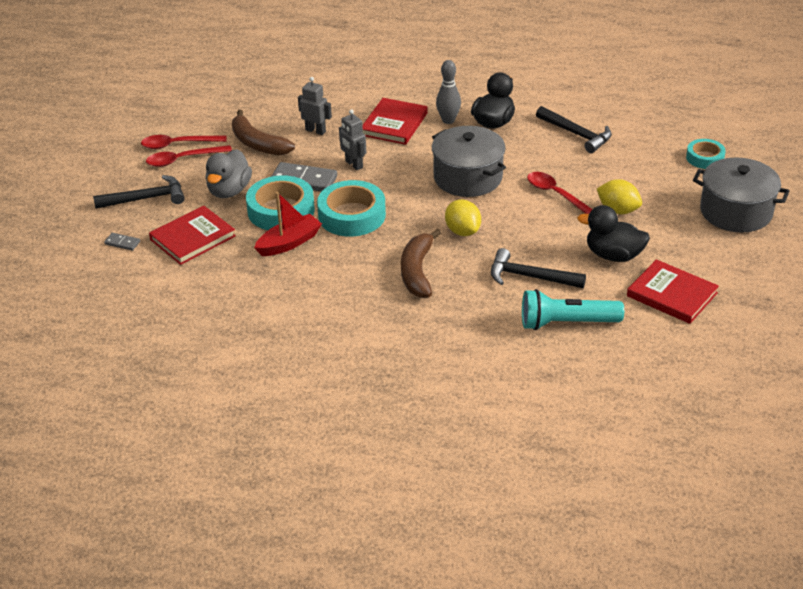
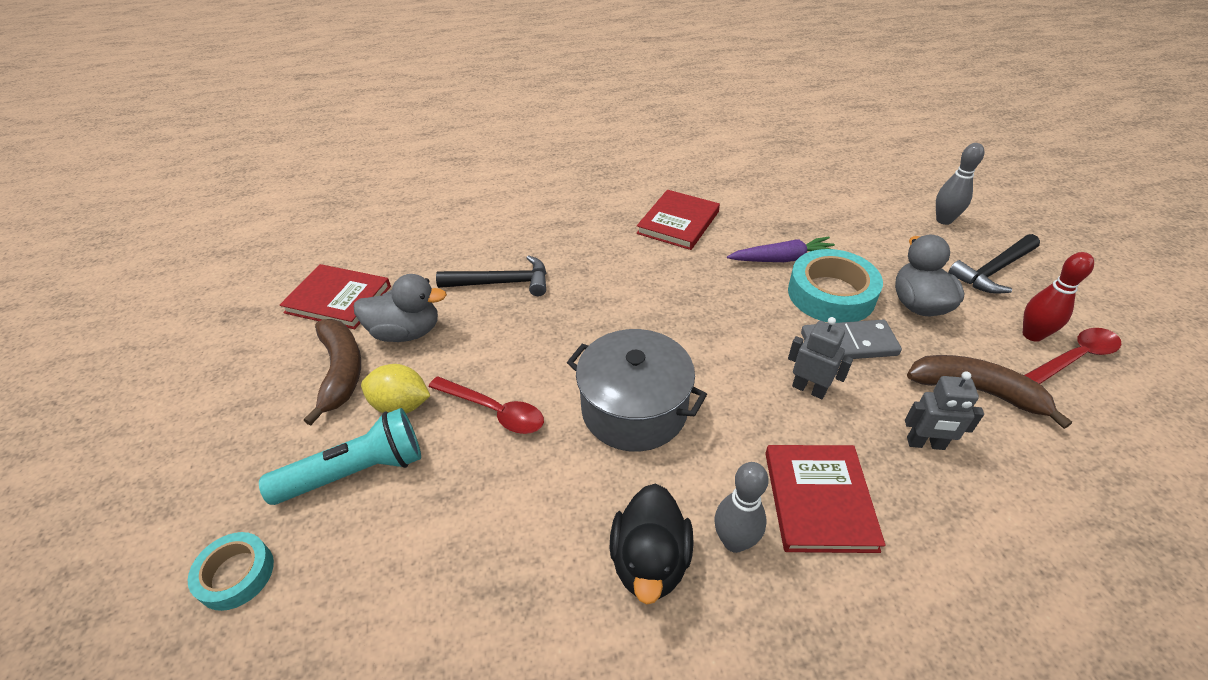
camera: 160 degrees right, 5 degrees up
(122, 243) = (944, 220): grey domino -> grey bowling pin
(183, 159) = (1032, 335): red spoon -> red bowling pin
(192, 238) = (885, 241): red book -> red book (678, 222)
(289, 243) = (782, 259): red boat -> purple carrot
(352, 215) = (745, 308): turquoise tape -> none
(417, 272) = (625, 260): brown banana -> brown banana (341, 372)
(462, 231) = (600, 320): yellow lemon -> none
(567, 323) = (453, 245): turquoise flashlight -> turquoise flashlight (356, 472)
(576, 134) = (484, 573): black hammer -> none
(613, 255) = (406, 332): black duck -> grey duck
(736, 211) = (218, 450): grey pot -> none

